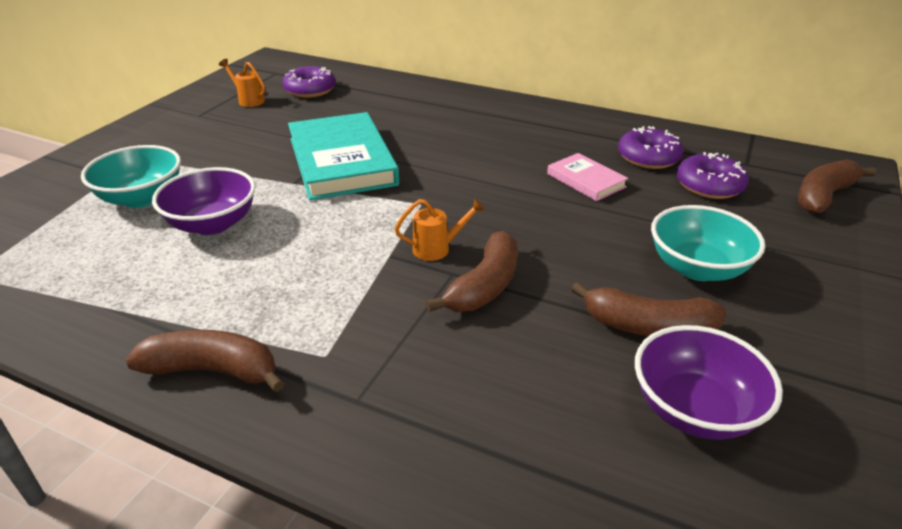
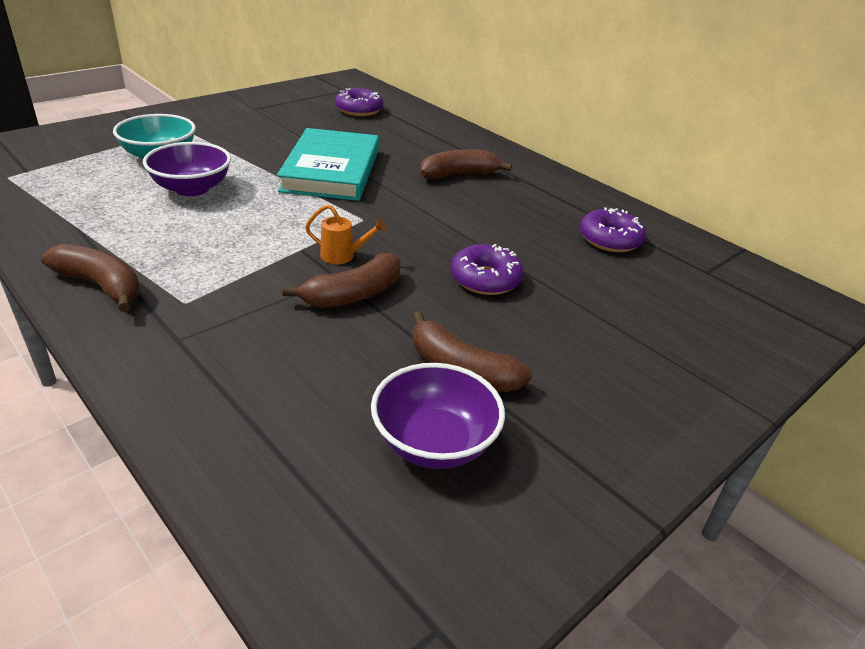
camera: 20 degrees right, 0 degrees up
(248, 100) = (302, 106): orange watering can -> none
(586, 180) = (528, 241): pink book -> none
(697, 268) = (557, 340): turquoise bowl -> none
(709, 185) = (645, 279): purple donut -> purple donut (485, 279)
(823, 196) = (759, 322): brown banana -> brown banana (459, 175)

